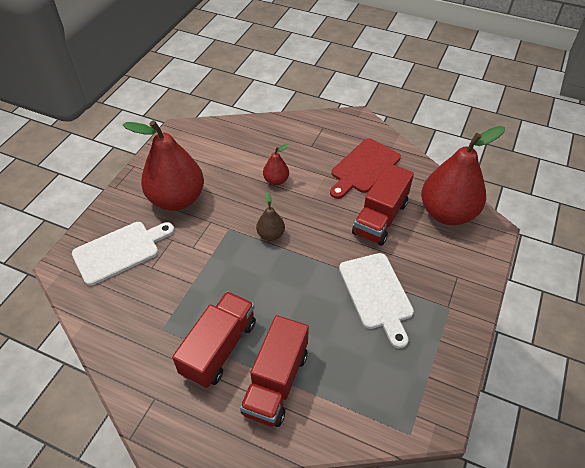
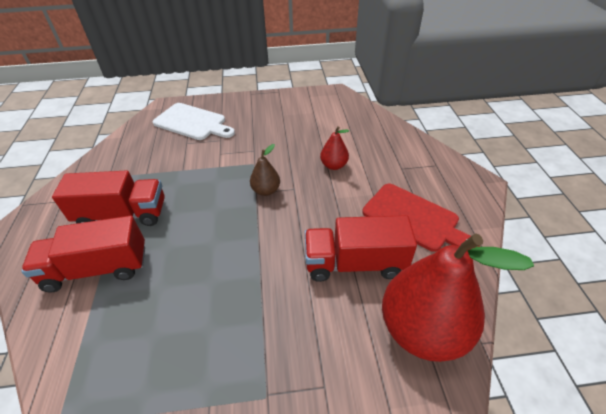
camera: 60 degrees right, 5 degrees down
(177, 199) = (263, 124): red pear -> none
(363, 168) = (414, 218): red cutting board -> red cutting board turned 150 degrees counterclockwise
(377, 294) = (243, 306): white cutting board -> none

